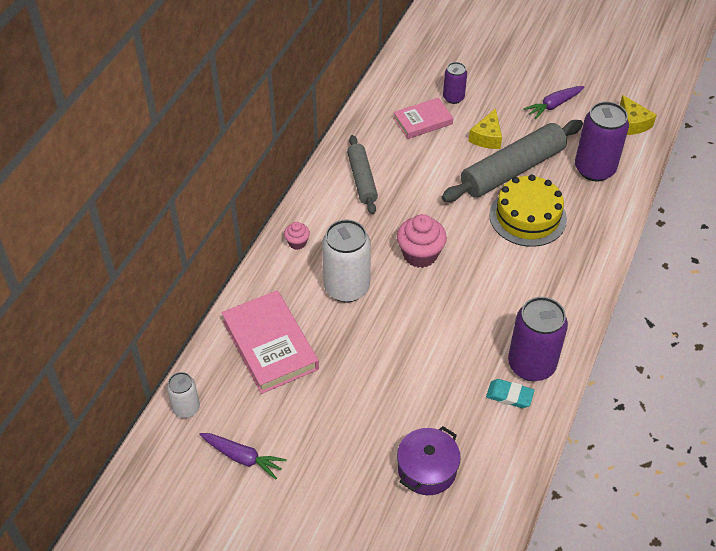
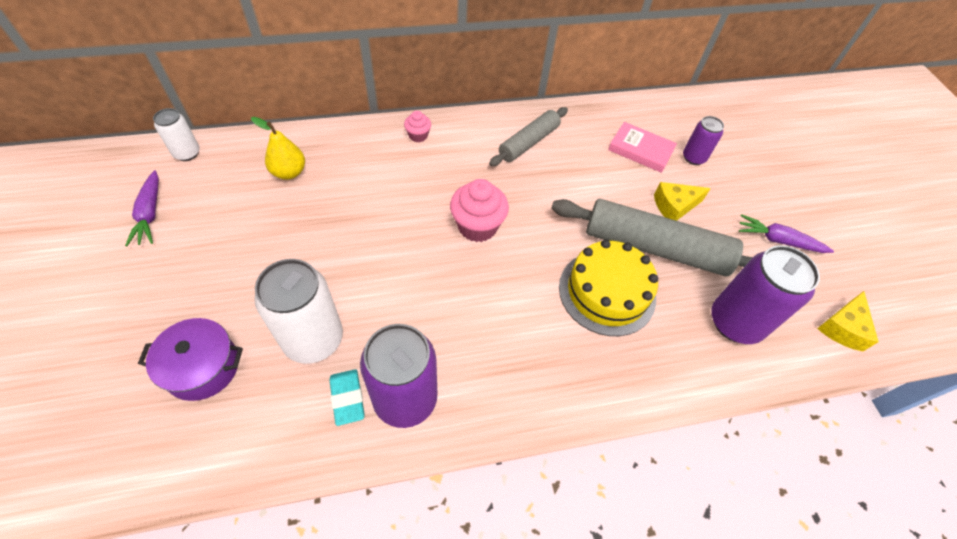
camera: 50 degrees right, 5 degrees up
(270, 345) = (289, 172): pink book -> yellow pear
(346, 288) = (393, 192): white can -> white can (313, 339)

